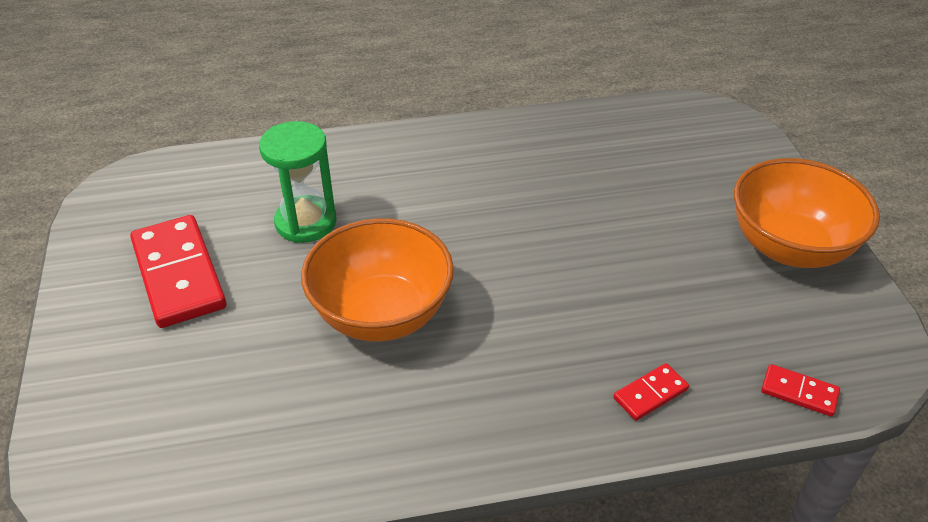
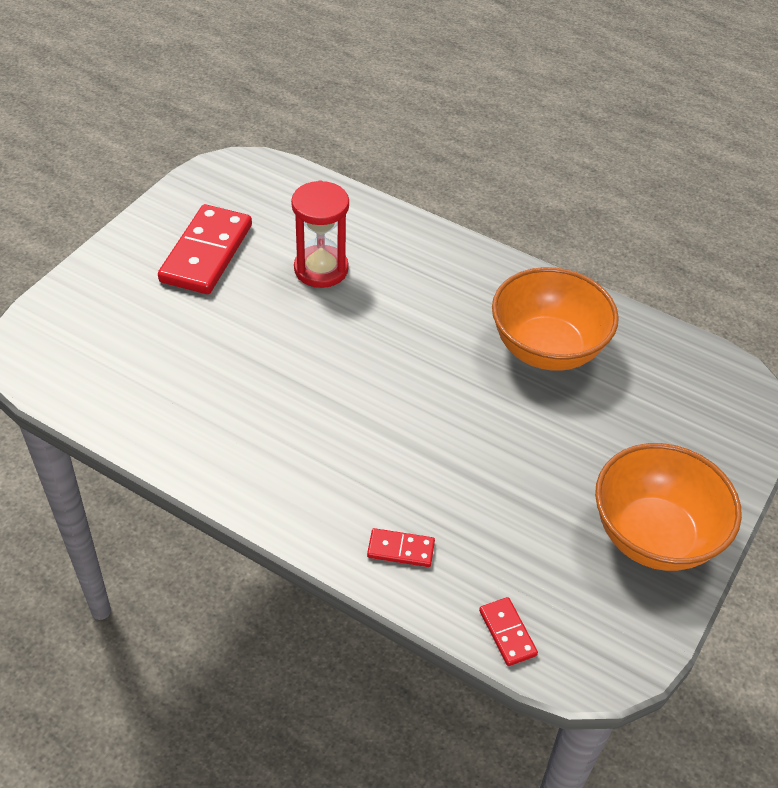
camera: 40 degrees right, 5 degrees up
(306, 222) = (321, 269): green hourglass -> red hourglass
(381, 314) = (294, 367): orange bowl -> orange bowl (547, 349)

